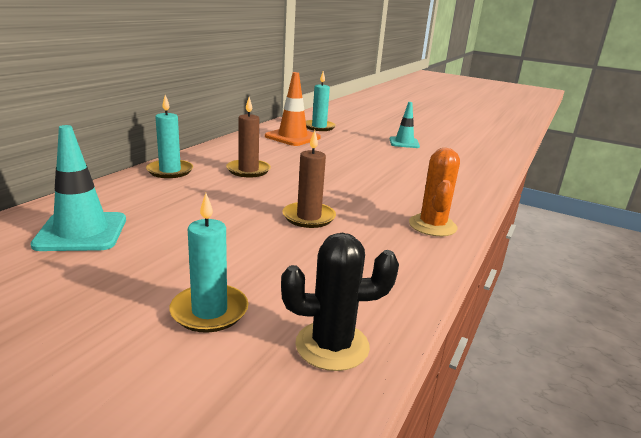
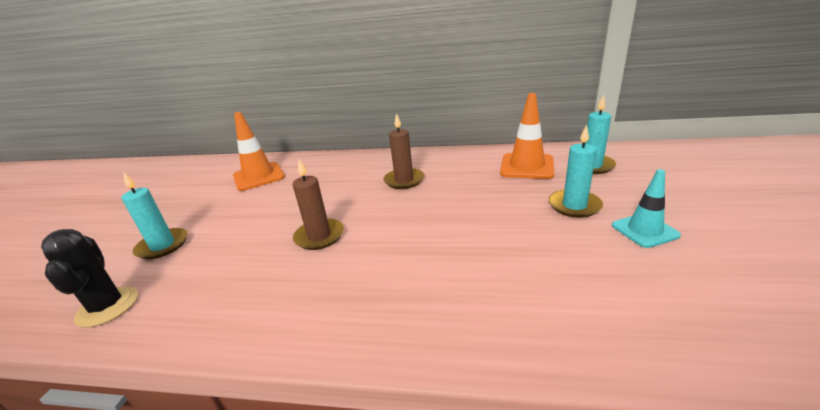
camera: 75 degrees right, 5 degrees up
(81, 232) = (259, 176): turquoise traffic cone -> orange traffic cone
(170, 171) = (372, 159): turquoise candle -> turquoise candle (574, 206)
(432, 226) = (340, 319): orange cactus -> none

